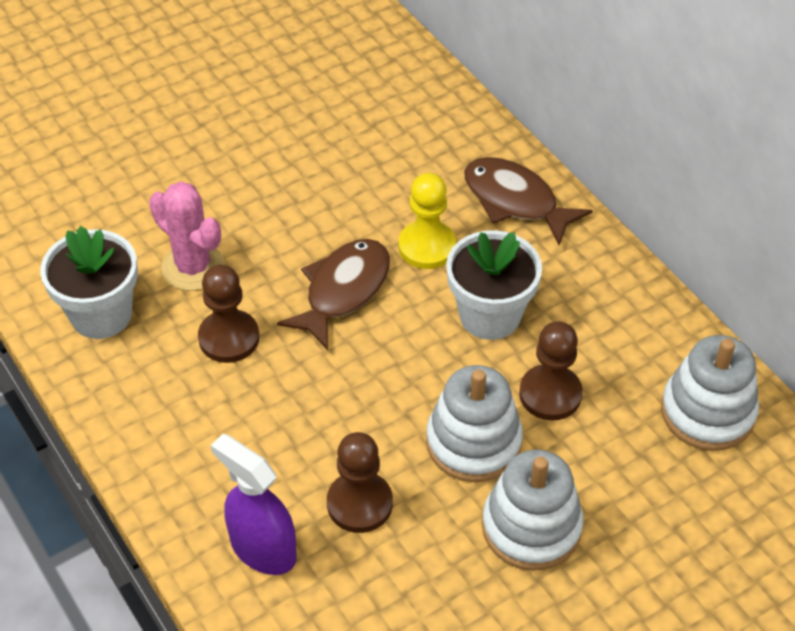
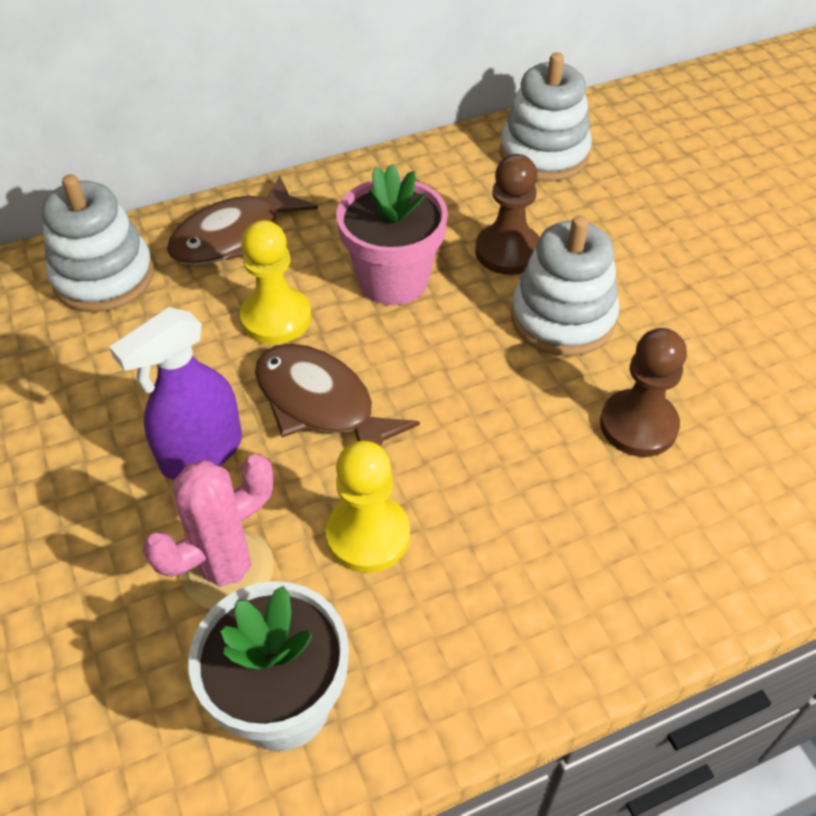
camera: 80 degrees left, 0 degrees up
(229, 338) = (368, 535): brown pawn -> yellow pawn
(263, 548) = (700, 527): purple spray bottle -> purple spray bottle (201, 452)
(490, 315) = (393, 280): white flower pot -> pink flower pot
(531, 527) = (670, 290): white stacking toy -> white stacking toy (103, 277)

